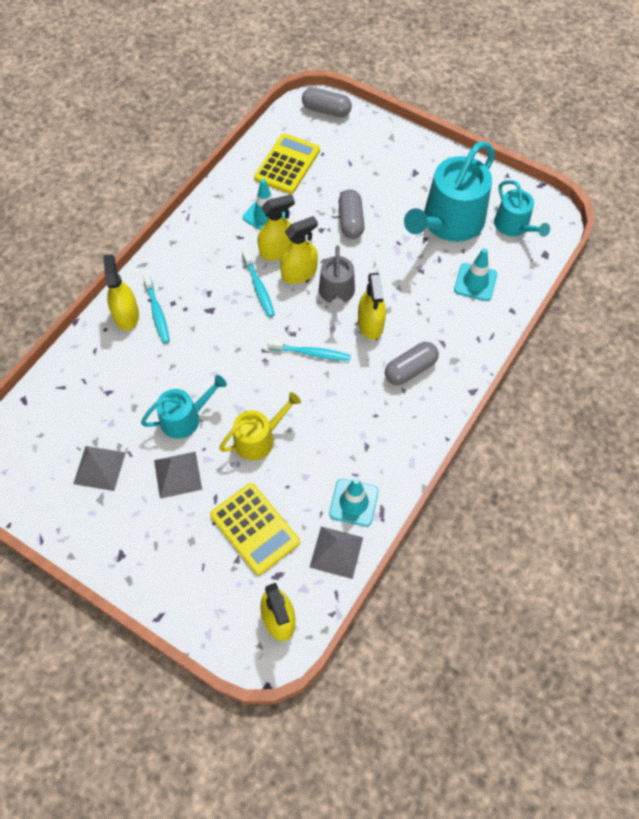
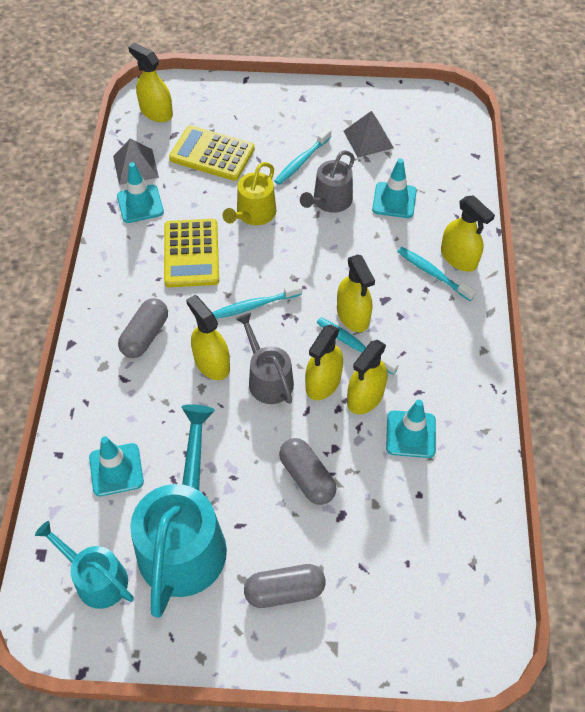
camera: 150 degrees right, 5 degrees down
(131, 391) = (394, 200): none -> turquoise traffic cone
(177, 474) = (302, 161): grey pyramid -> turquoise toothbrush
(185, 418) = (330, 201): turquoise watering can -> grey watering can
(242, 309) = (353, 315): none -> yellow spray bottle
(287, 164) = (439, 520): yellow calculator -> yellow calculator (191, 253)
(326, 110) = (453, 645): grey capsule -> grey capsule (284, 591)

